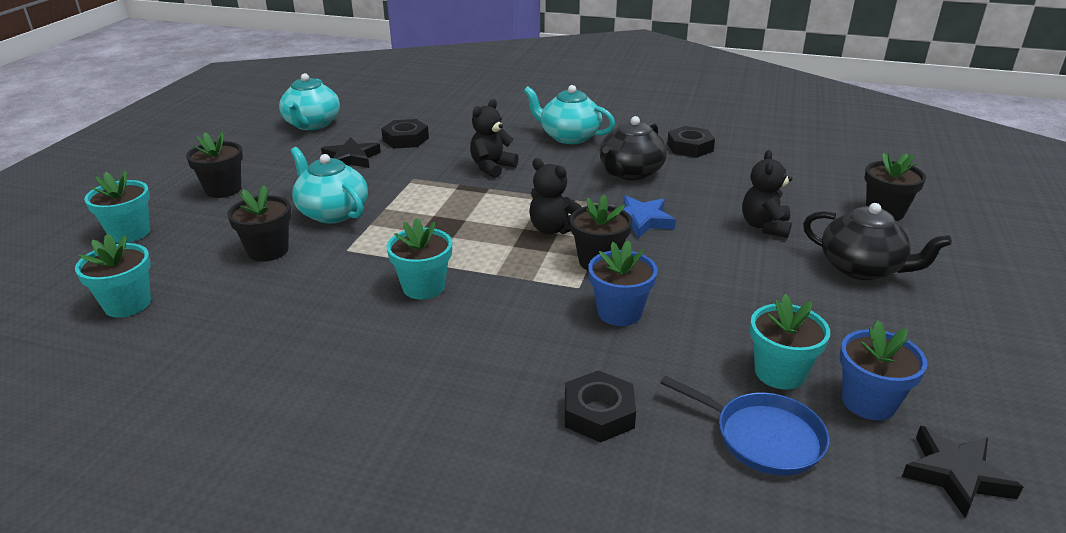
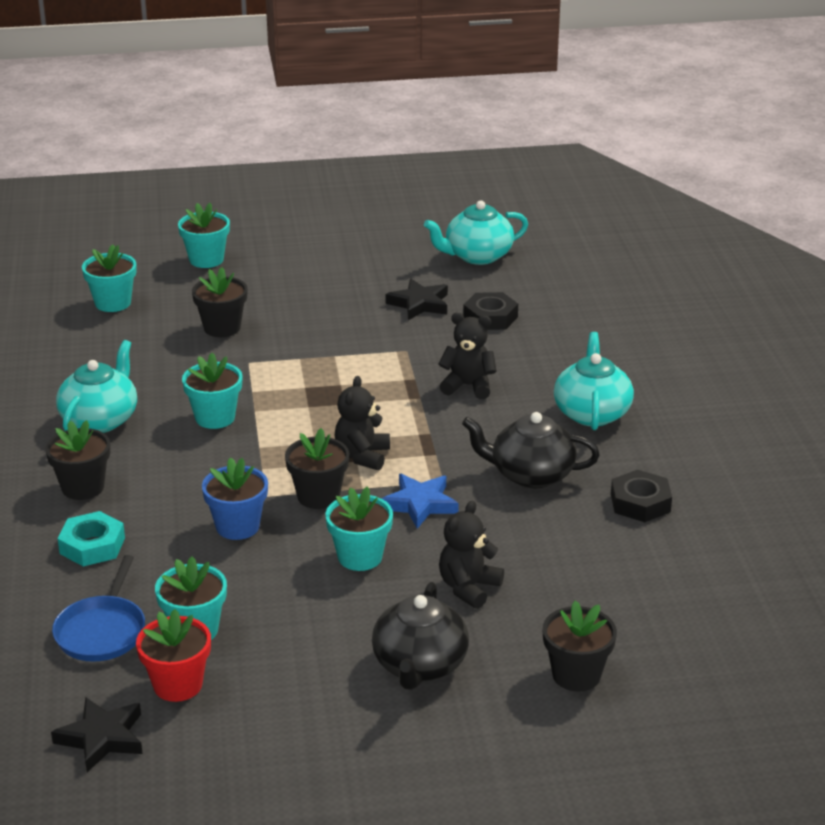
camera: 65 degrees right, 0 degrees up
(223, 189) = (306, 267): black flower pot -> black flower pot (83, 487)
(332, 212) = (306, 333): turquoise teapot -> turquoise teapot (100, 420)
(598, 413) = (92, 546): black nut -> turquoise nut
(701, 262) = (360, 557): none -> turquoise flower pot
(765, 226) = (468, 588): black teddy bear -> black teddy bear turned 45 degrees counterclockwise
(868, 402) = (178, 685): blue flower pot -> red flower pot

